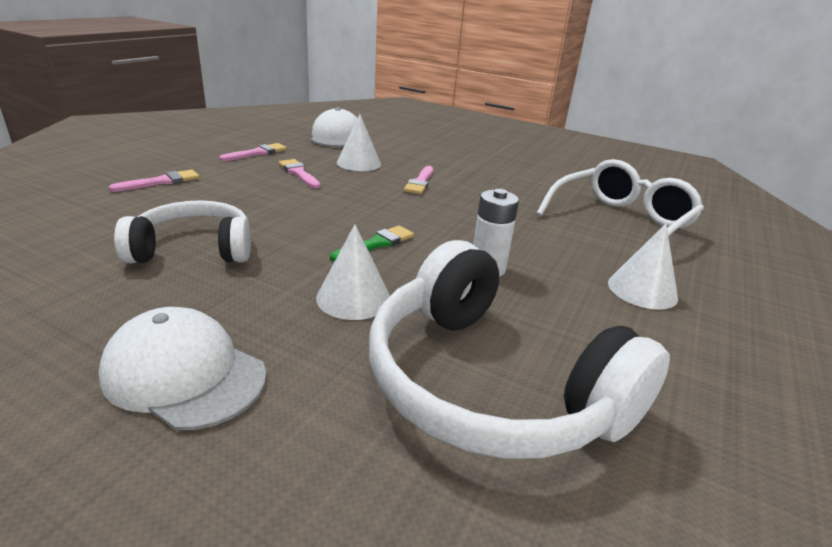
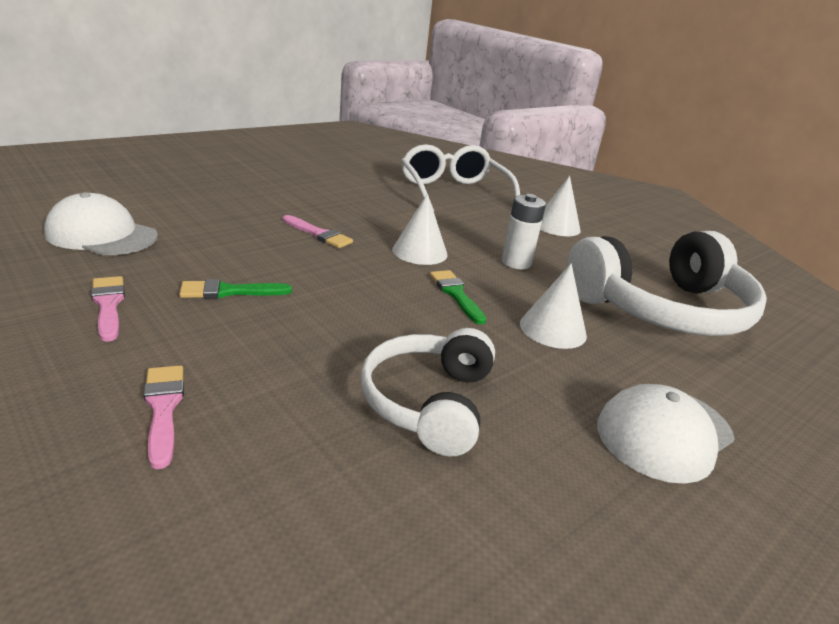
camera: 70 degrees left, 0 degrees up
(299, 173) = (229, 291): pink brush -> green brush
(359, 163) = (228, 248): white cone -> white cone (419, 252)

